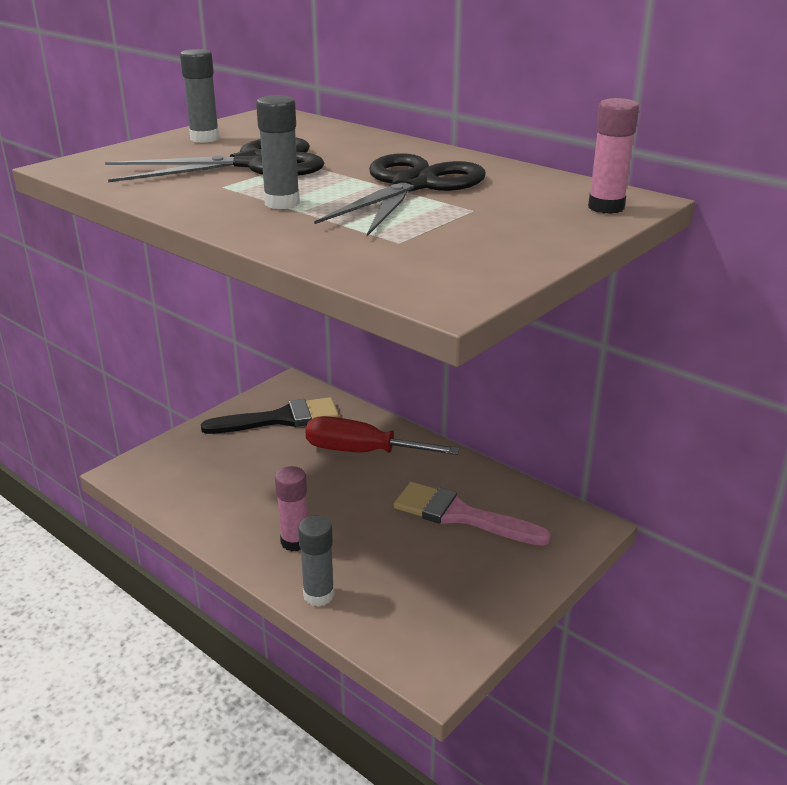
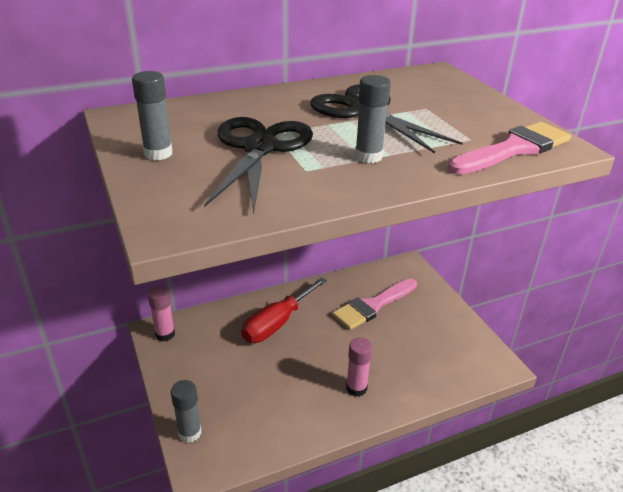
camera: 65 degrees left, 5 degrees up
(280, 419) = (200, 351): black brush -> none
(318, 595) = (416, 393): grey glue stick -> grey glue stick (190, 433)
(395, 267) = (514, 149): none -> pink brush
(606, 207) = (446, 79): pink glue stick -> pink glue stick (165, 334)

